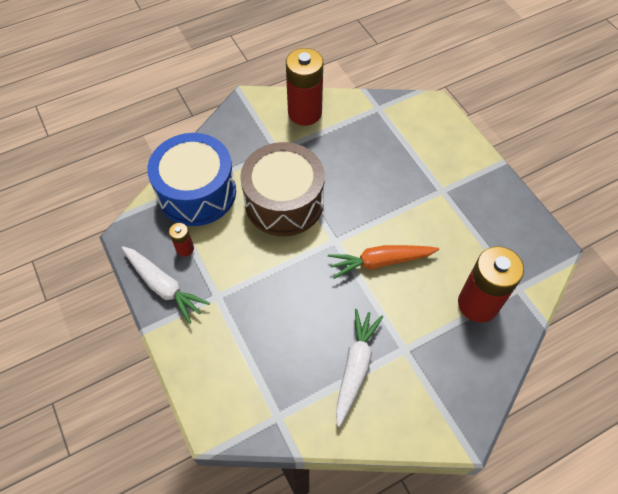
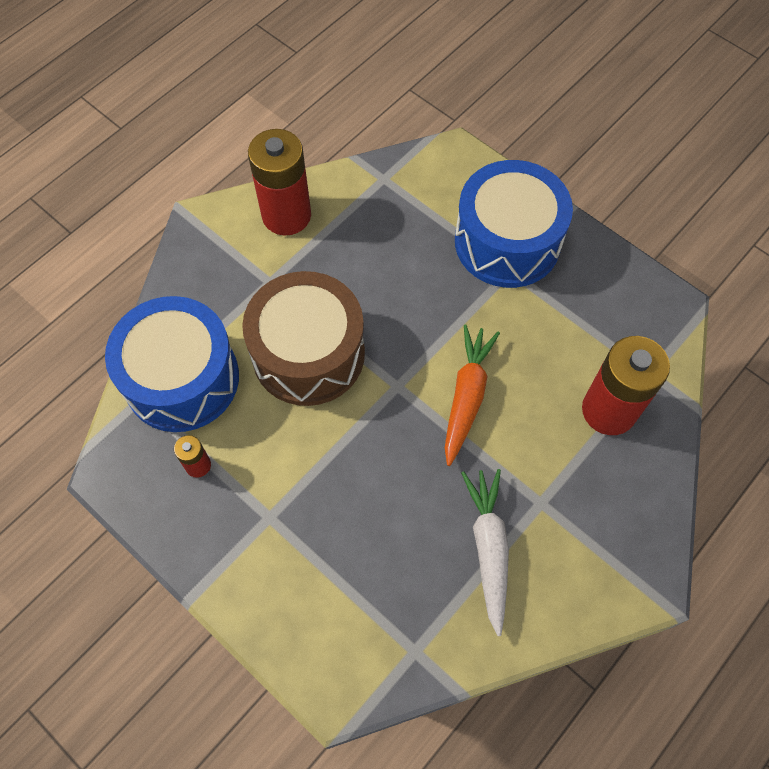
camera: 20 degrees left, 5 degrees up
(164, 286) = (191, 529): white carrot -> none
(380, 262) = (467, 396): orange carrot -> orange carrot turned 135 degrees clockwise
(447, 171) = (507, 242): none -> blue drum

